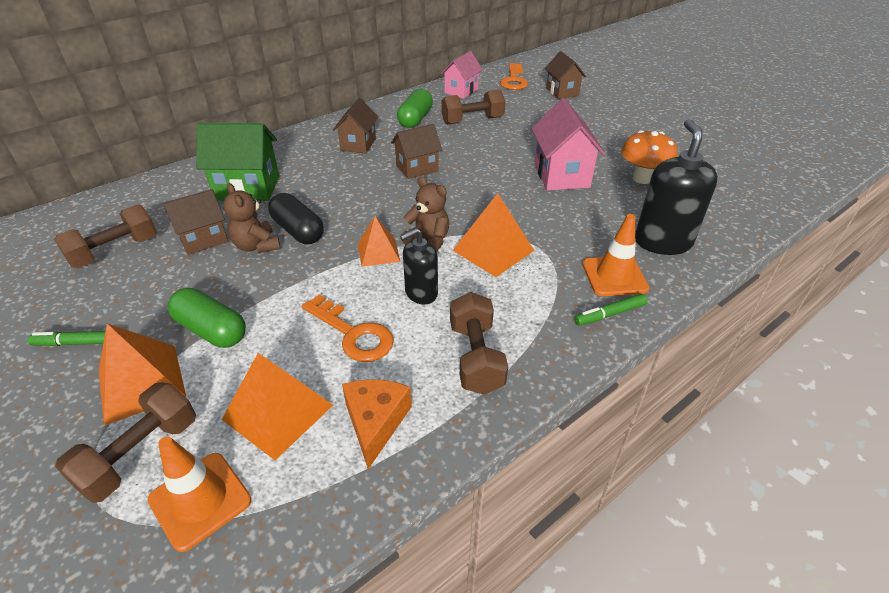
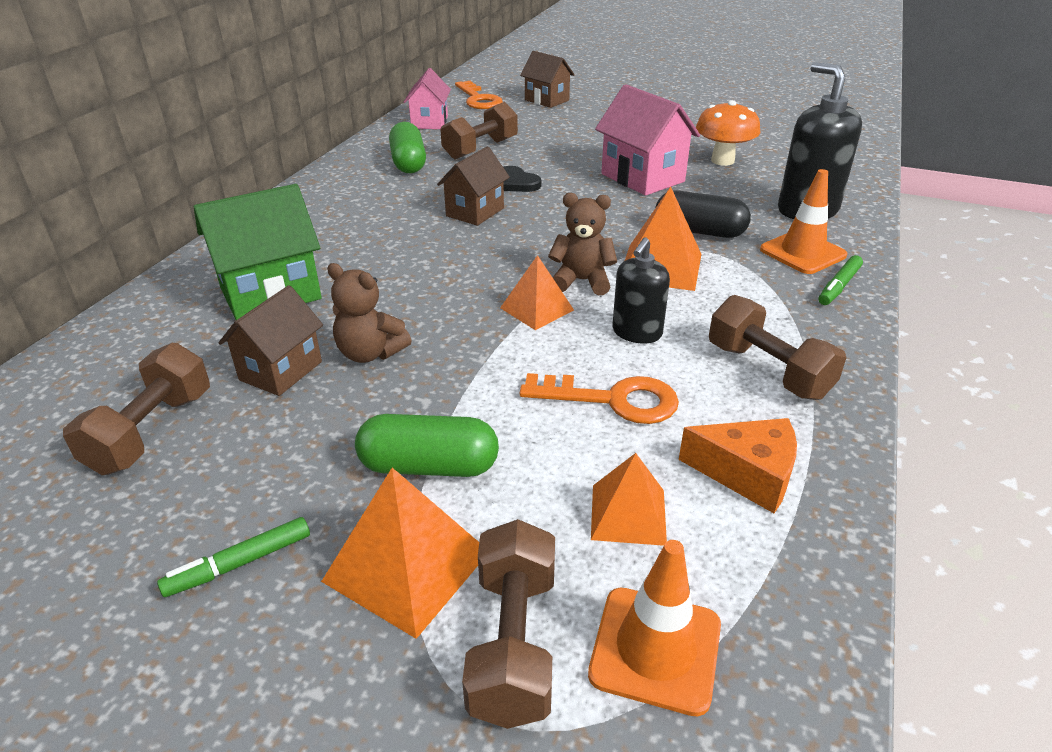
camera: 30 degrees left, 5 degrees down
(278, 412) = (628, 514): orange pyramid -> orange pyramid, size x0.66
(298, 231) = (406, 319): black capsule -> black capsule (699, 231)
(358, 144) = (367, 206): brown house -> none
(375, 422) = (747, 474): orange cheese -> orange cheese turned 135 degrees clockwise
(467, 154) = (516, 183): none -> black heart

